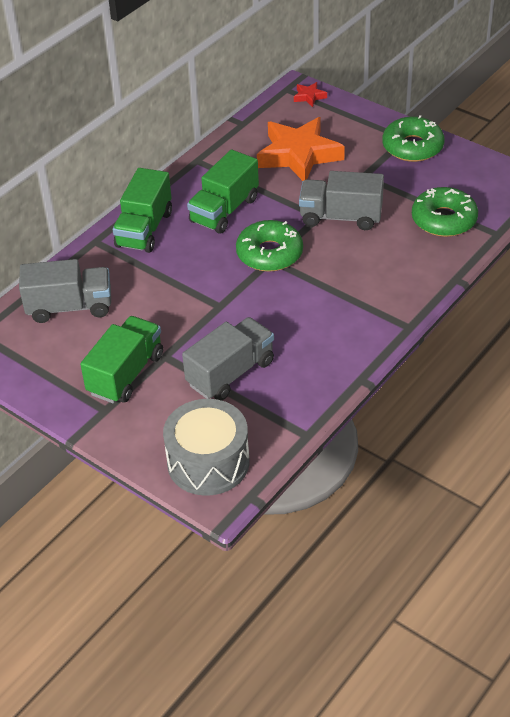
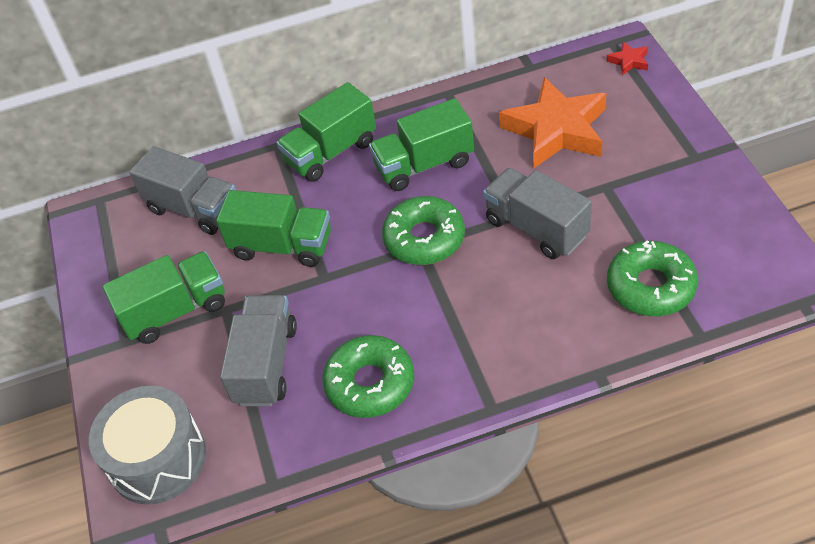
camera: 40 degrees right, 5 degrees up
(168, 301) = (282, 246): none -> green truck
(230, 373) = (266, 364): grey truck -> grey truck turned 75 degrees counterclockwise
(412, 147) = (694, 173): green donut -> green donut (370, 383)

